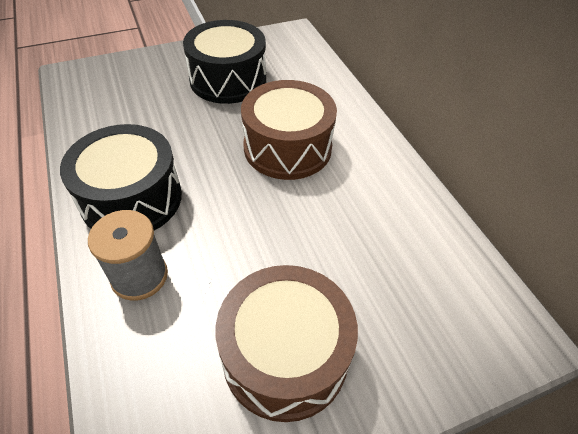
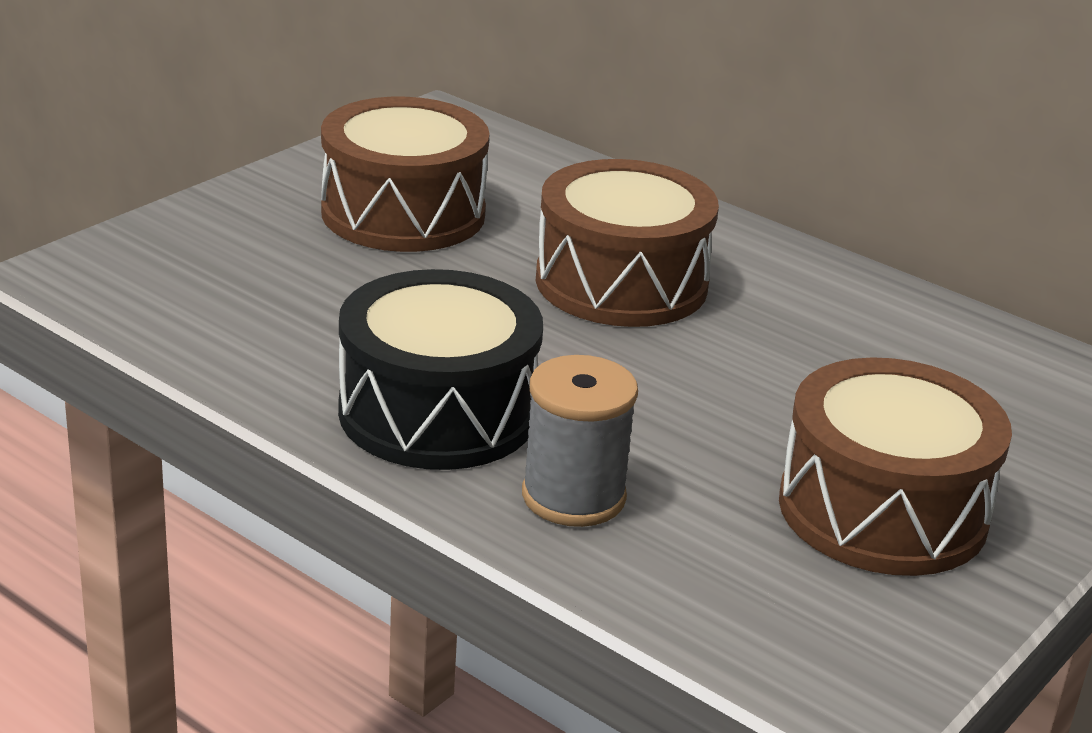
camera: 30 degrees left, 20 degrees down
(228, 79) = (403, 213): black drum -> brown drum

